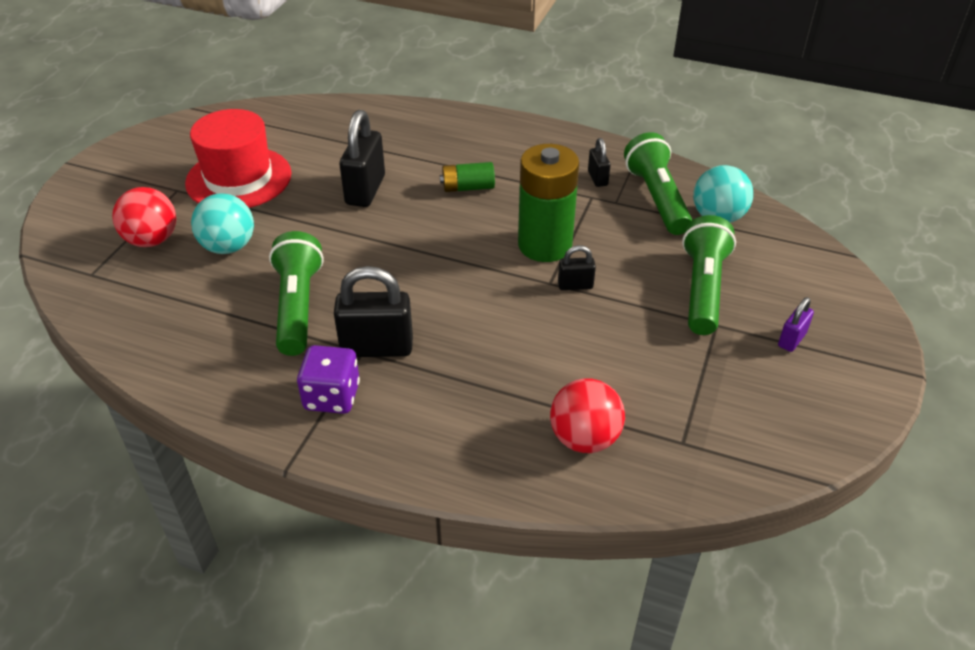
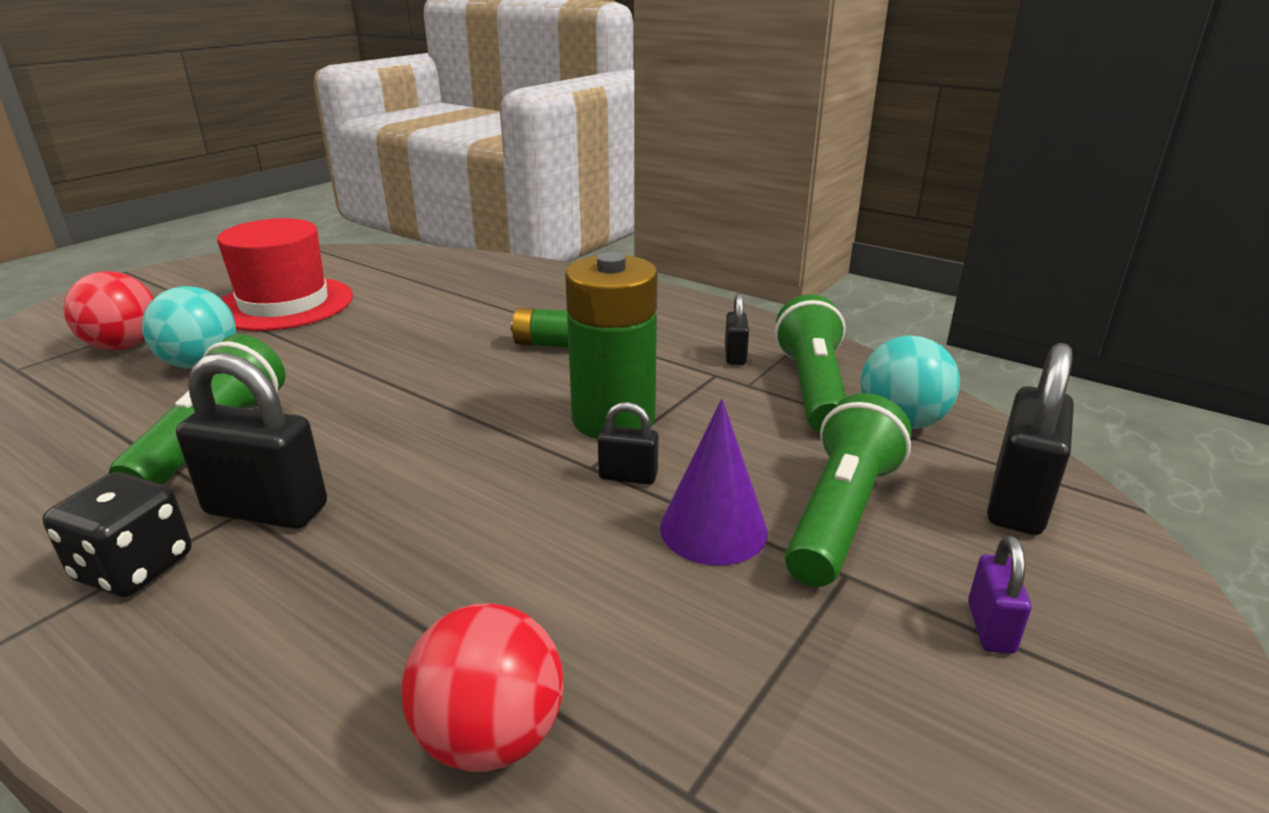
camera: 15 degrees right, 15 degrees down
(332, 396) = (134, 567): purple dice -> black dice
(365, 190) = (419, 331): black padlock -> black padlock (1017, 502)
(638, 311) = (713, 529): none -> purple cone
(791, 340) = (990, 627): purple padlock -> purple padlock turned 45 degrees counterclockwise

